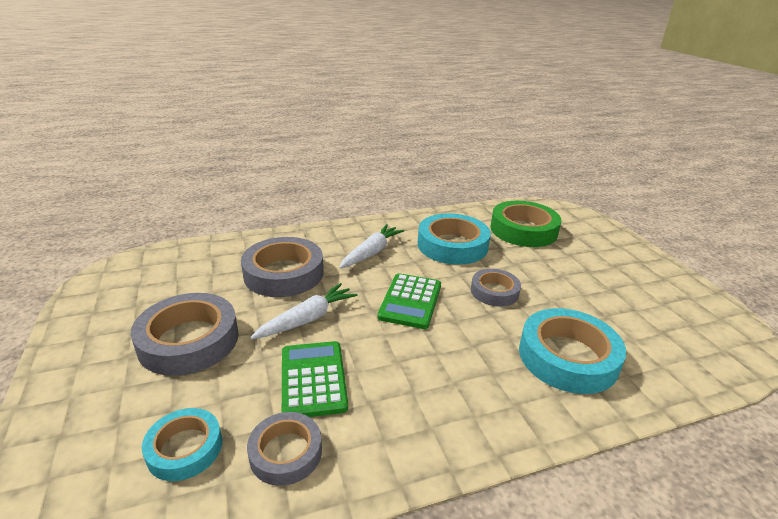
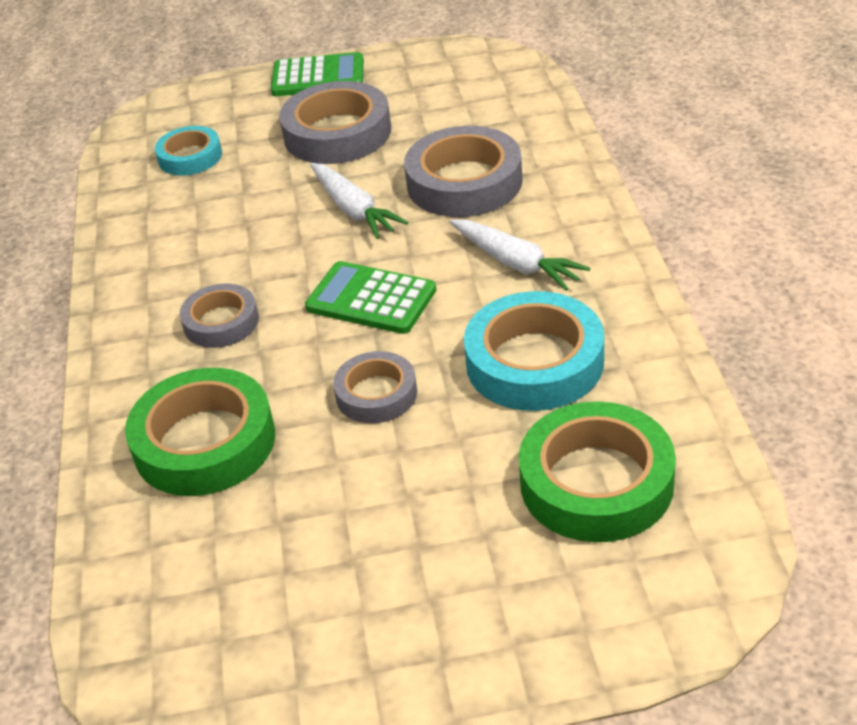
camera: 105 degrees right, 10 degrees up
(286, 452) = (160, 211): grey tape -> grey tape (221, 322)
(313, 379) = (246, 221): green calculator -> green calculator (318, 77)
(567, 357) = (205, 442): turquoise tape -> green tape

